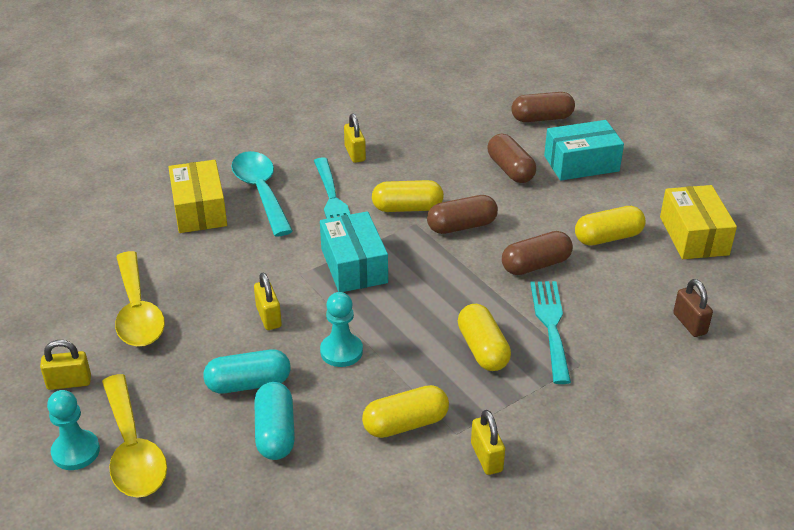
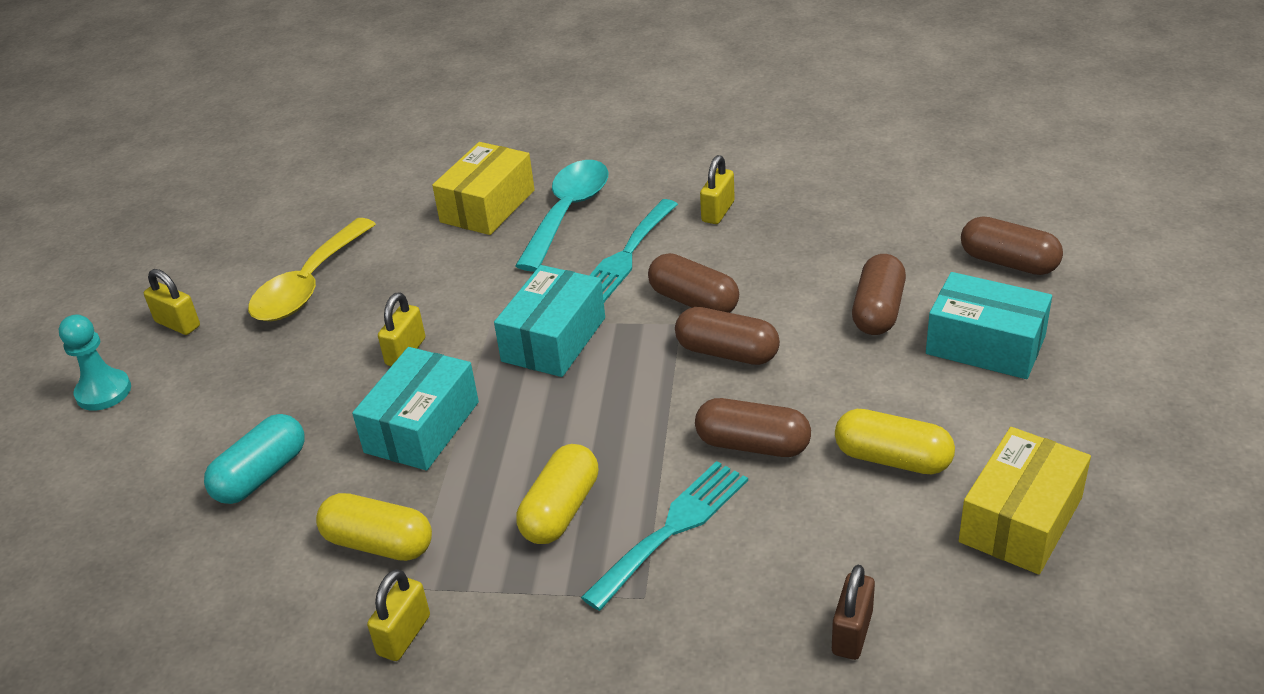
camera: 45 degrees right, 0 degrees up
(133, 450) = (141, 417): yellow spoon -> none
(248, 384) = (303, 411): turquoise capsule -> none
(341, 351) = (422, 427): turquoise pawn -> turquoise box
(407, 208) = (694, 301): yellow capsule -> brown capsule

